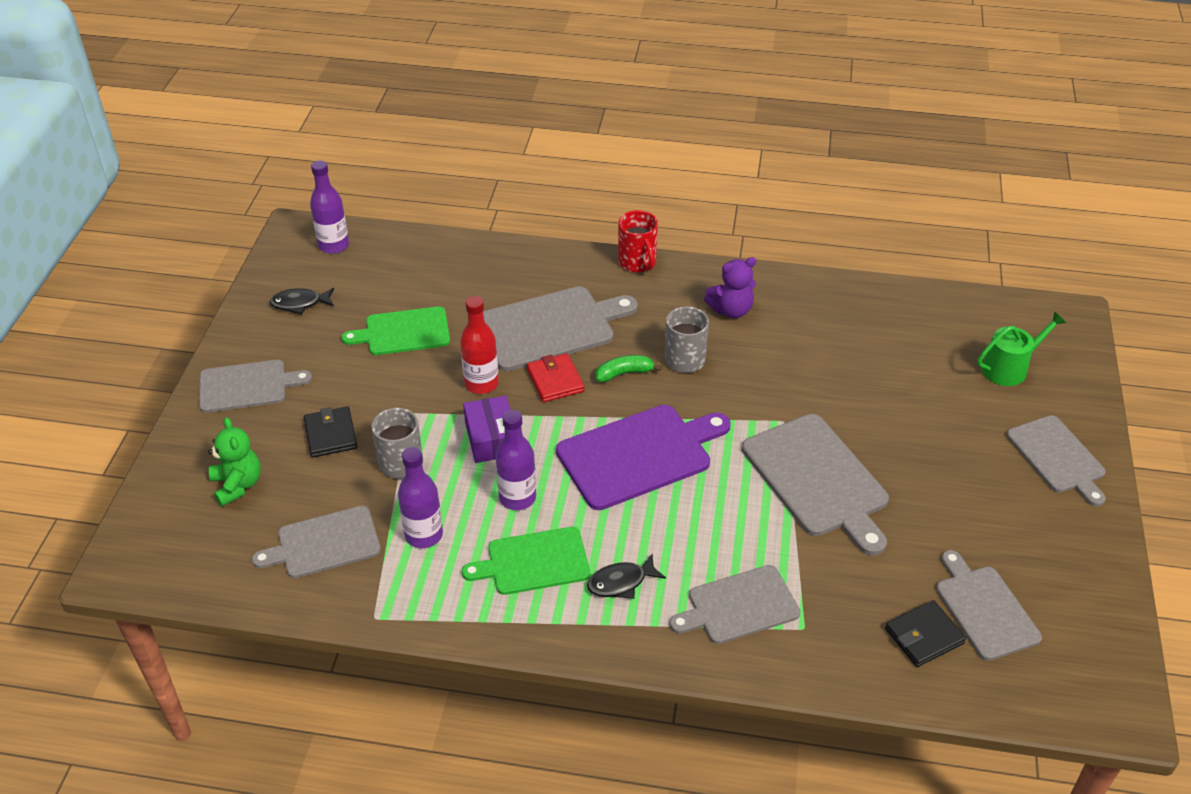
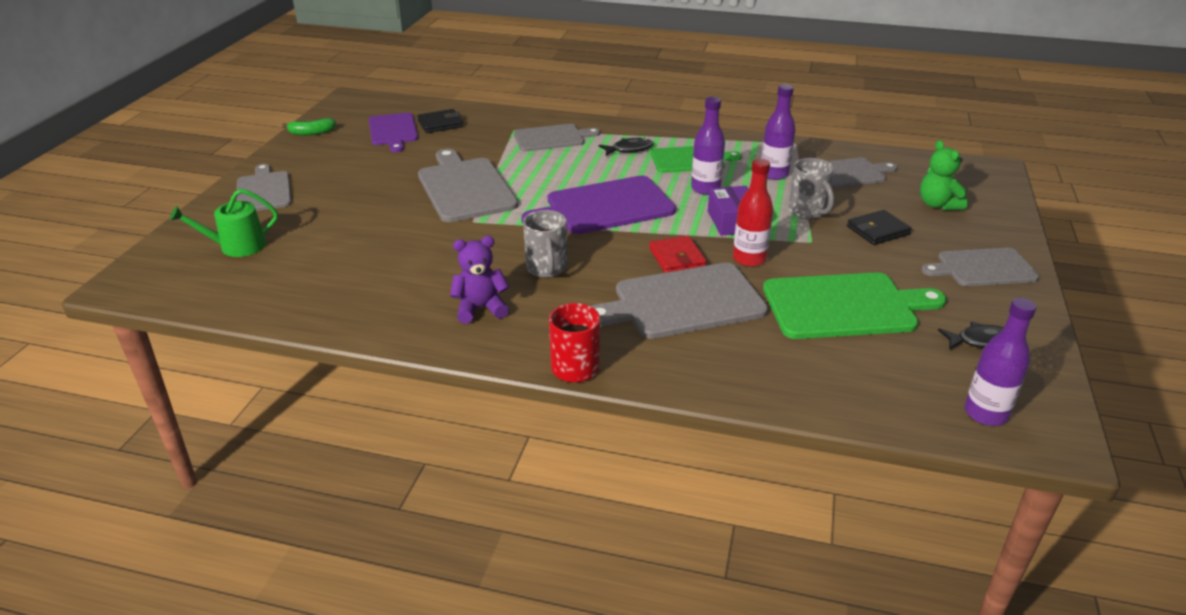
camera: 175 degrees left, 10 degrees down
(331, 434) = (877, 230): black wallet -> black wallet turned 75 degrees clockwise
(403, 332) = (845, 306): green cutting board -> green cutting board, size x1.53
(624, 373) = (609, 260): green banana -> green banana (311, 133)
(984, 609) = (393, 131): grey cutting board -> purple cutting board

